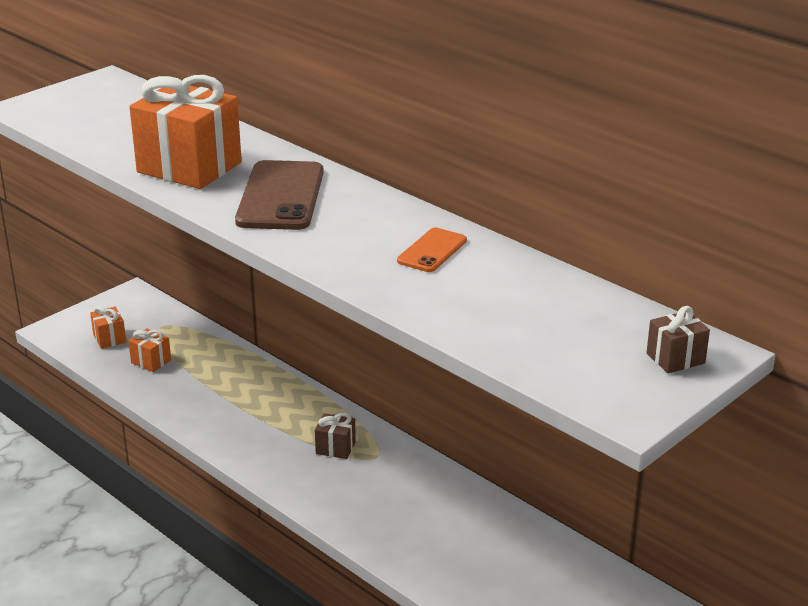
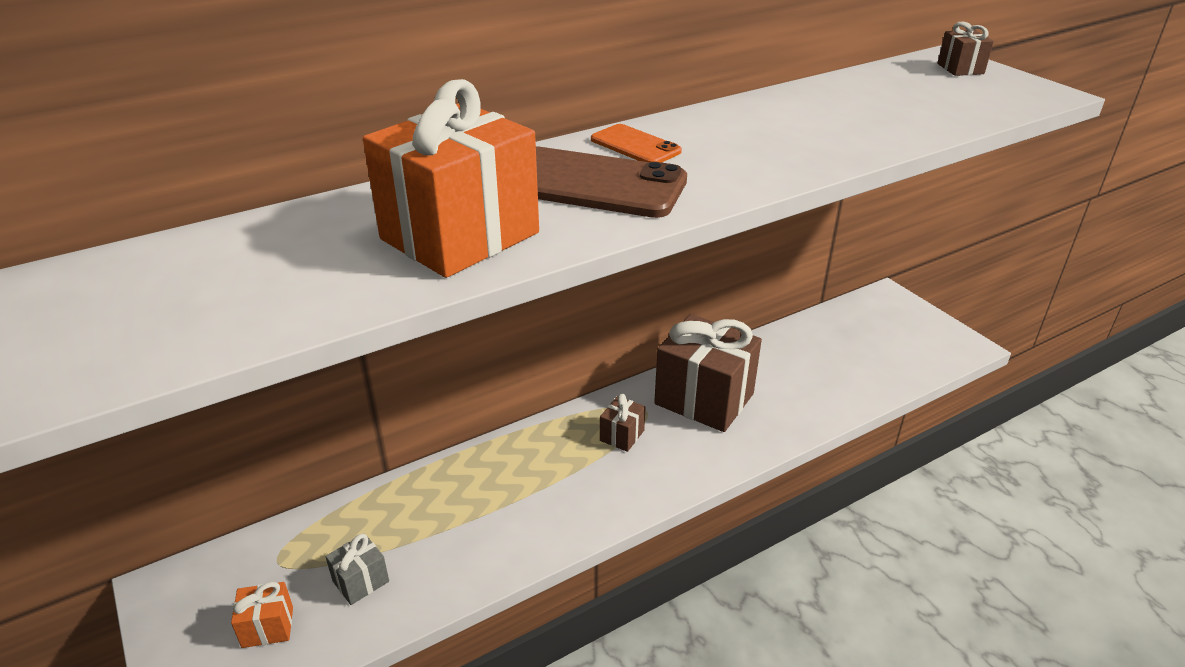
camera: 75 degrees left, 5 degrees up
(151, 361) = (361, 581): orange gift -> grey gift
(406, 489) = (704, 399): none -> brown gift
(432, 251) = (759, 124): orange phone -> orange phone (635, 146)

